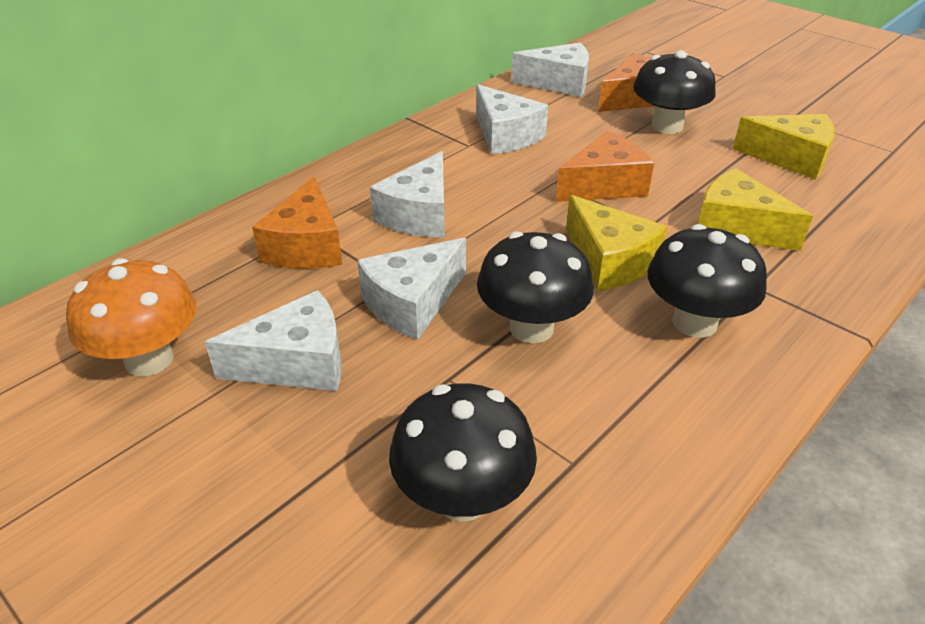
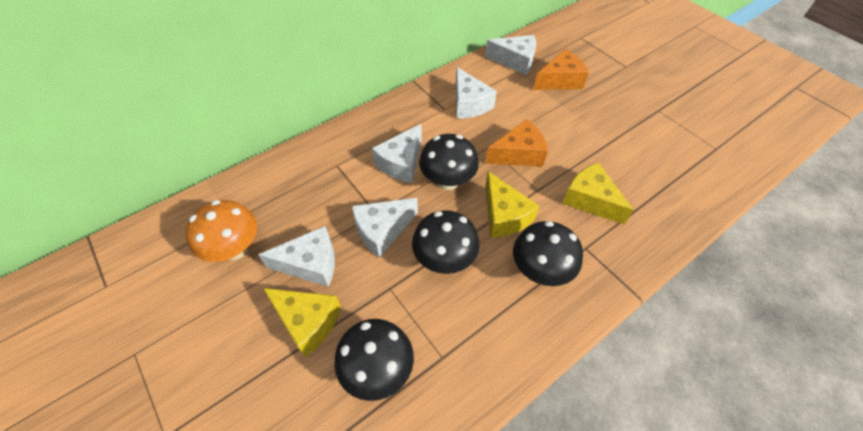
camera: 10 degrees right, 15 degrees up
(306, 246) = (332, 178): orange cheese -> none
(667, 126) = (573, 108): black mushroom -> black mushroom (447, 181)
(790, 158) = (645, 146): yellow cheese -> yellow cheese (307, 321)

